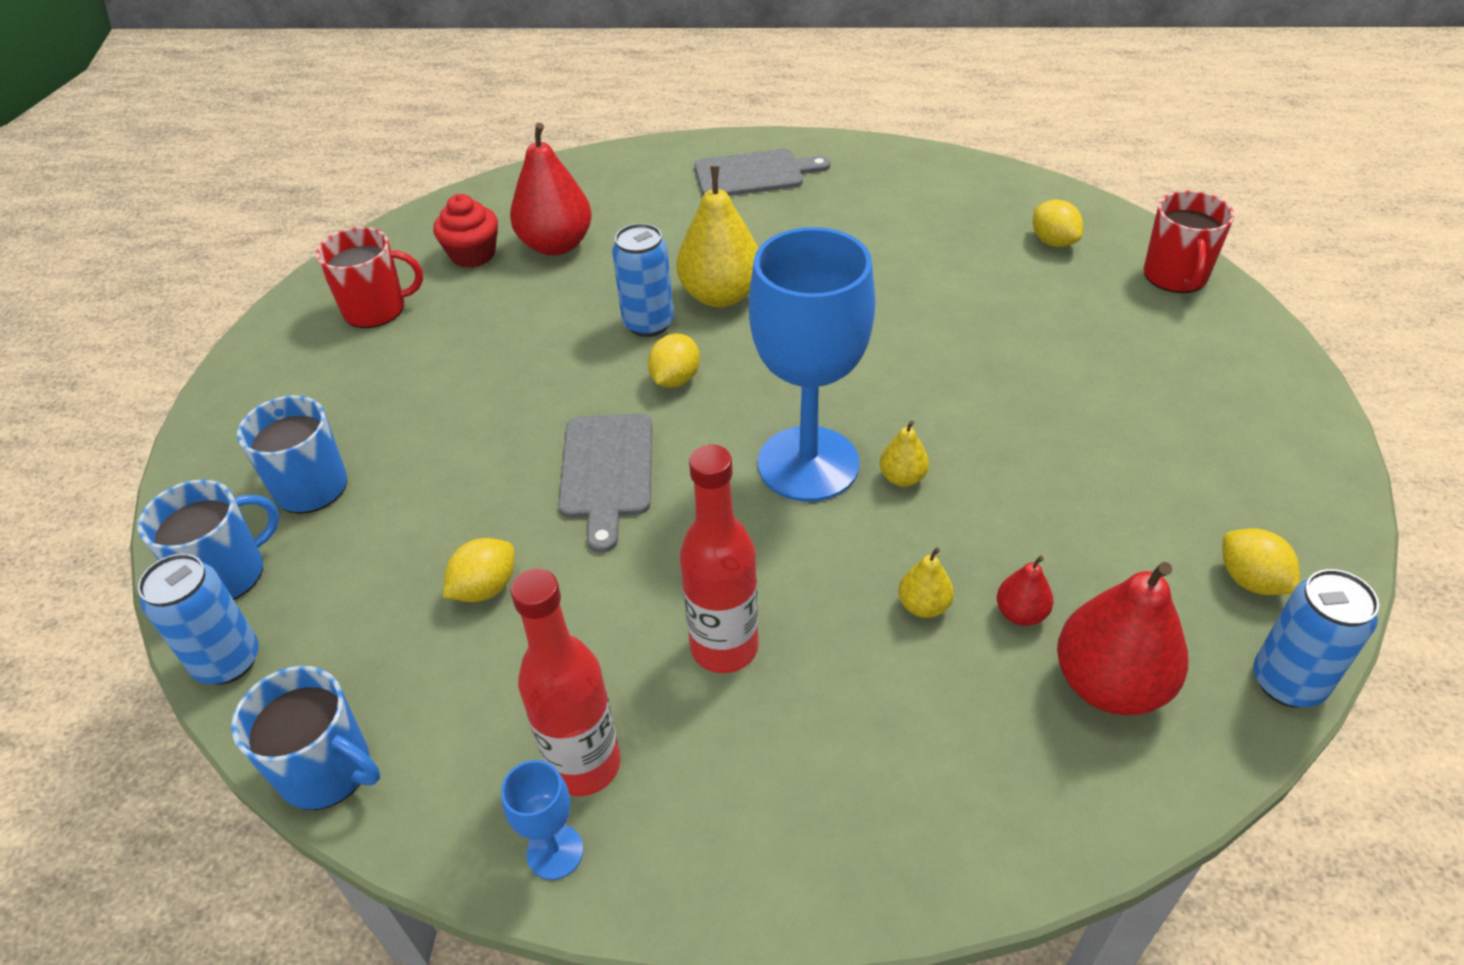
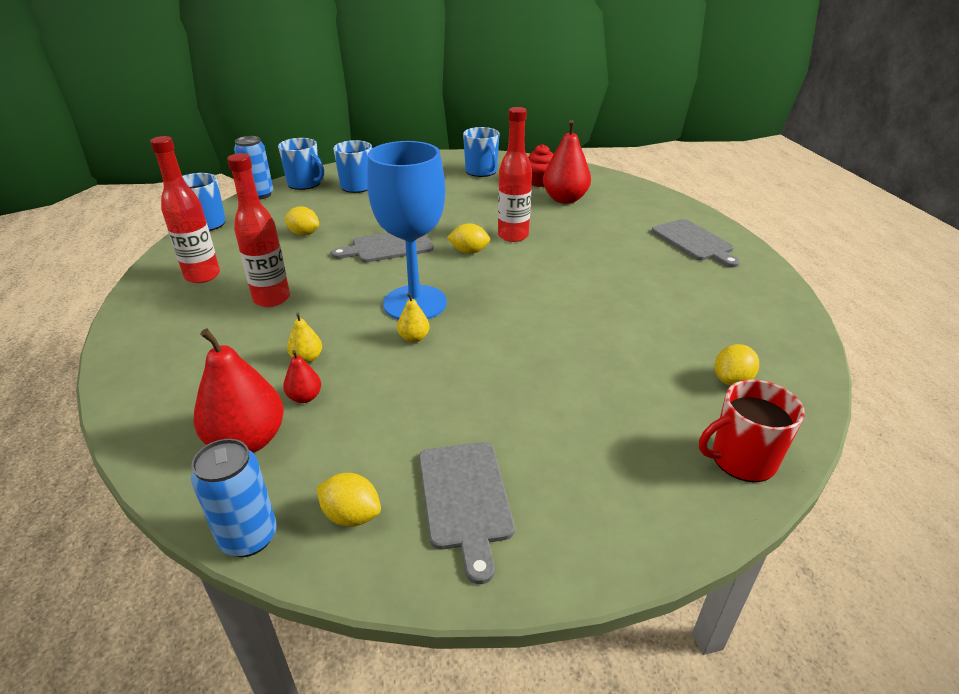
camera: 70 degrees right, 10 degrees down
(376, 309) = (481, 171): red mug -> blue mug
(555, 852) = (158, 278): blue goblet -> none
(648, 324) = (513, 236): blue can -> red bottle
(721, 295) = (554, 252): yellow pear -> none
(1225, 480) = (465, 499): none -> grey cutting board
(1250, 580) = (351, 515): yellow lemon -> yellow lemon turned 75 degrees clockwise

